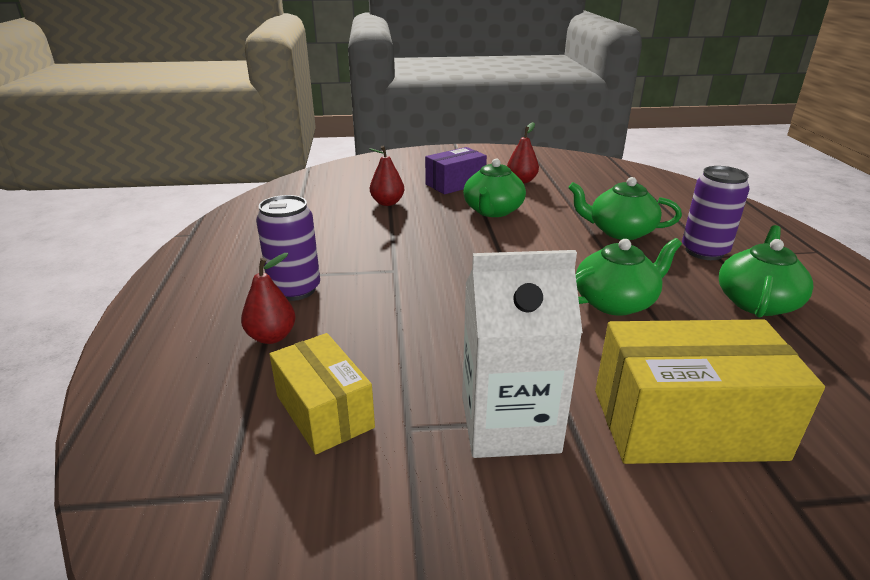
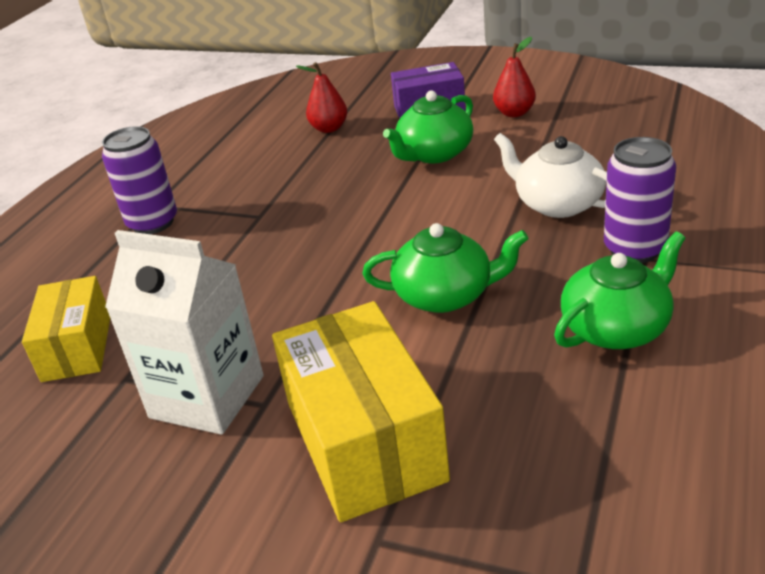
camera: 30 degrees right, 5 degrees up
(272, 337) = (95, 268): red pear -> none
(620, 231) = (557, 204): green teapot -> white teapot
(686, 424) = (364, 441): yellow box -> yellow box turned 45 degrees clockwise

